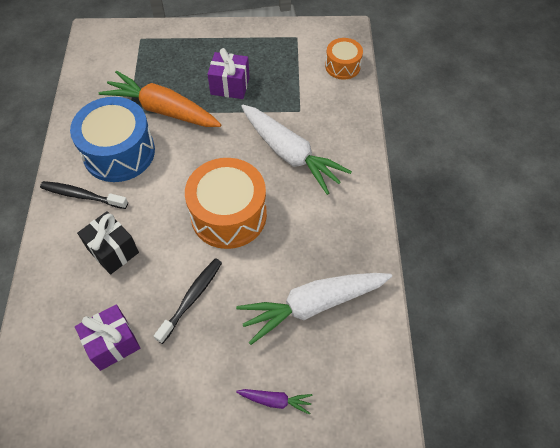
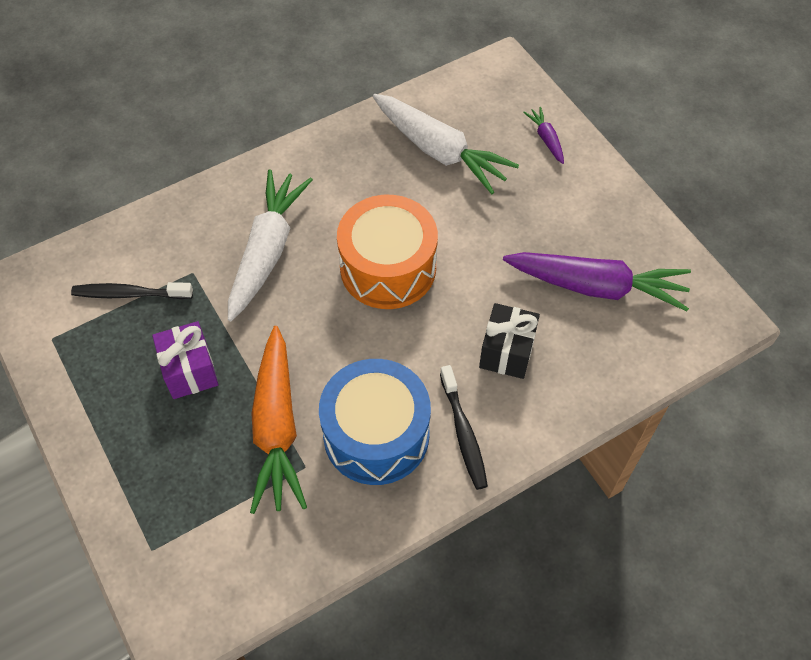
camera: 120 degrees left, 0 degrees up
(113, 343) = (597, 287): purple gift -> purple carrot
(191, 298) = (504, 248): black toothbrush -> black toothbrush (129, 294)
(342, 66) = (87, 261): orange drum -> none

